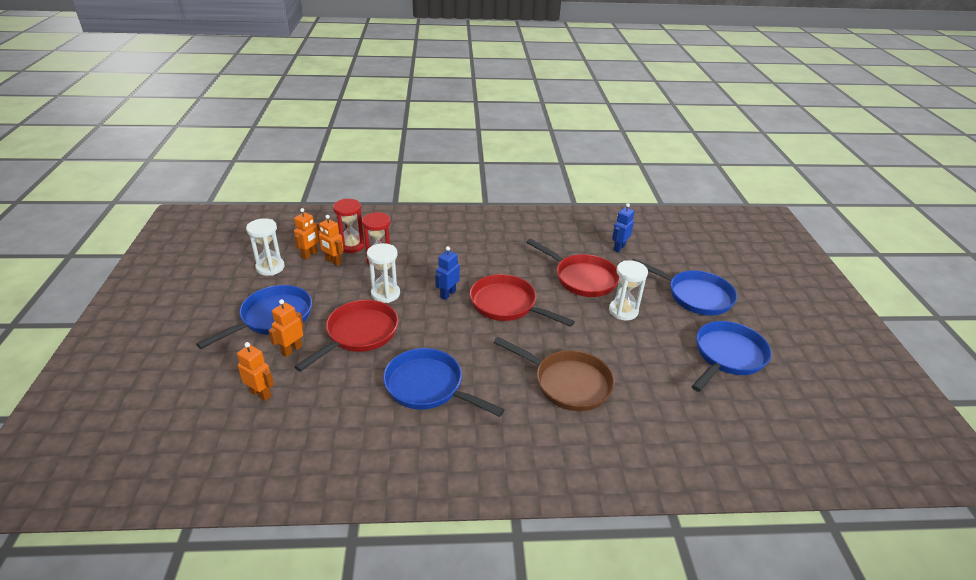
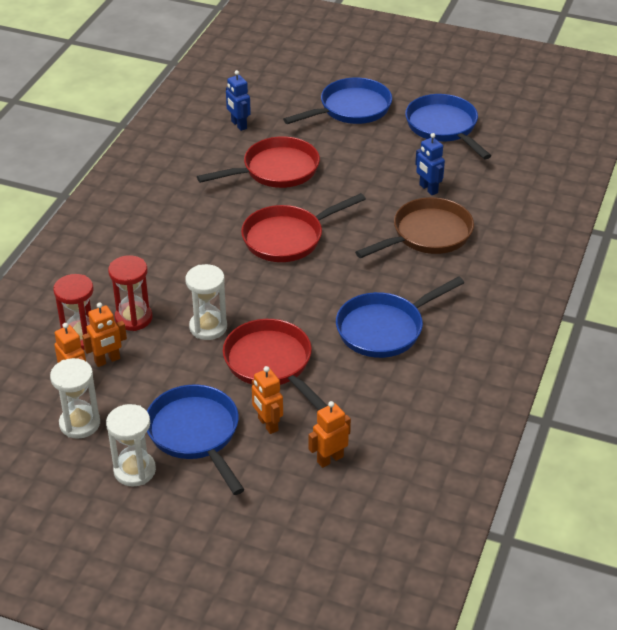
camera: 65 degrees left, 5 degrees up
(447, 294) = (240, 277): blue robot -> blue robot (428, 189)
(623, 311) = (346, 163): white hourglass -> white hourglass (134, 470)

